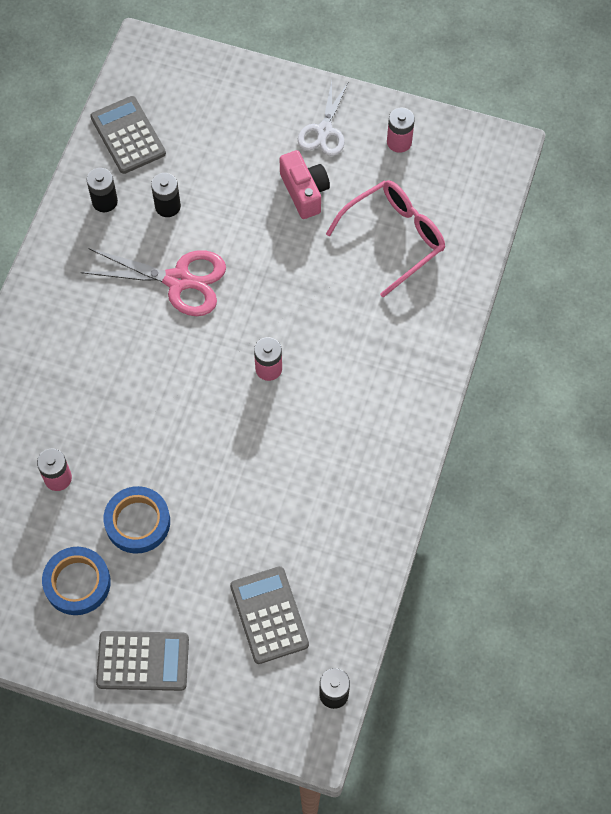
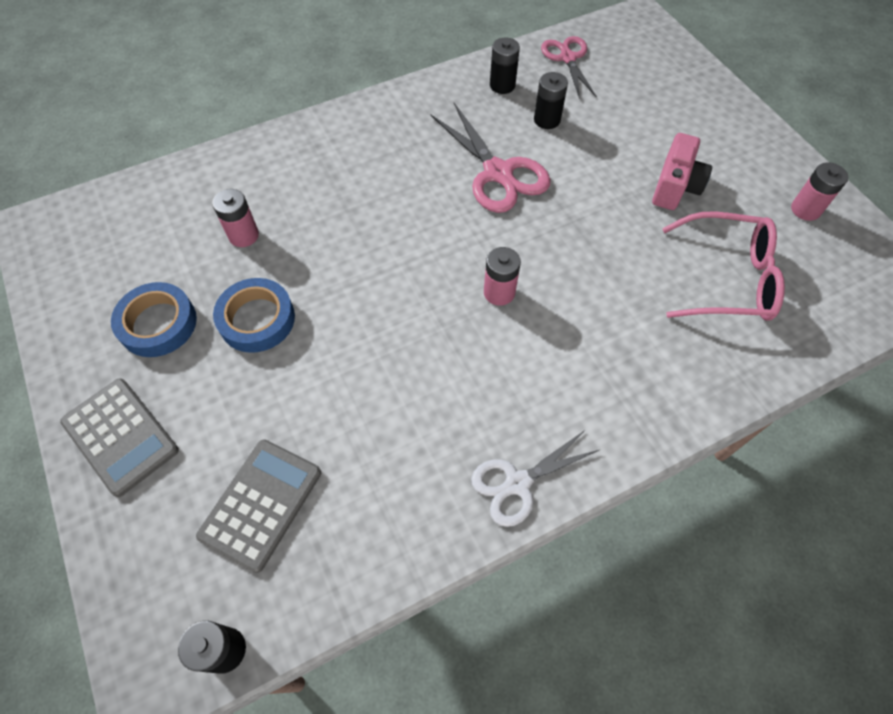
camera: 45 degrees right, 5 degrees down
(128, 135) = (567, 58): grey calculator -> pink scissors
(324, 130) = (739, 156): white scissors -> white scissors (518, 483)

